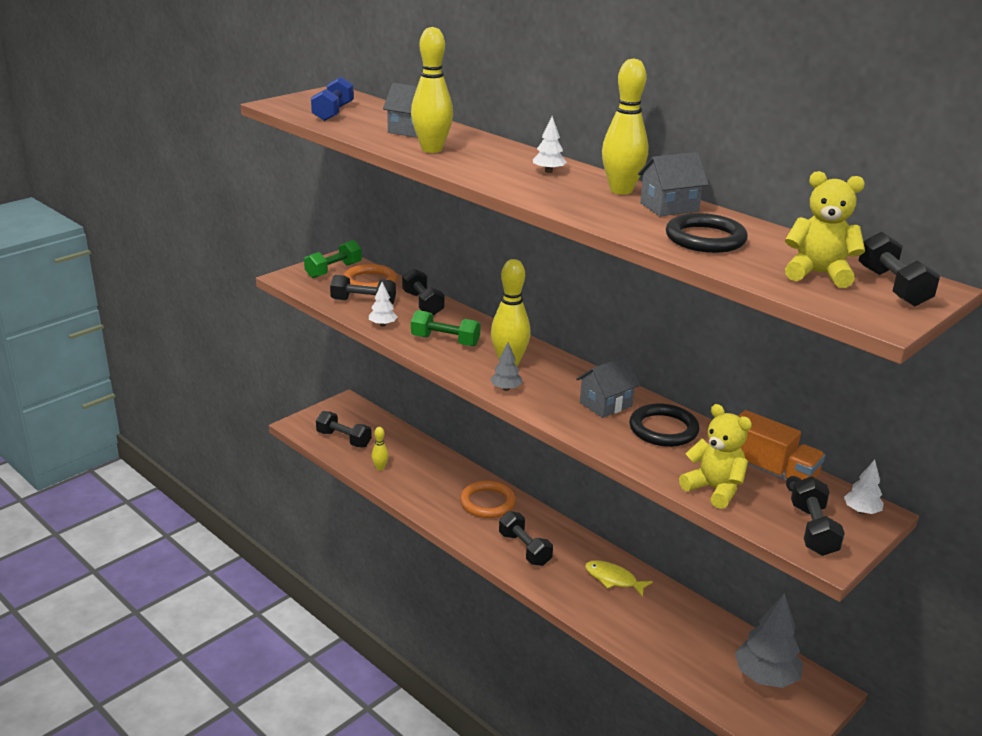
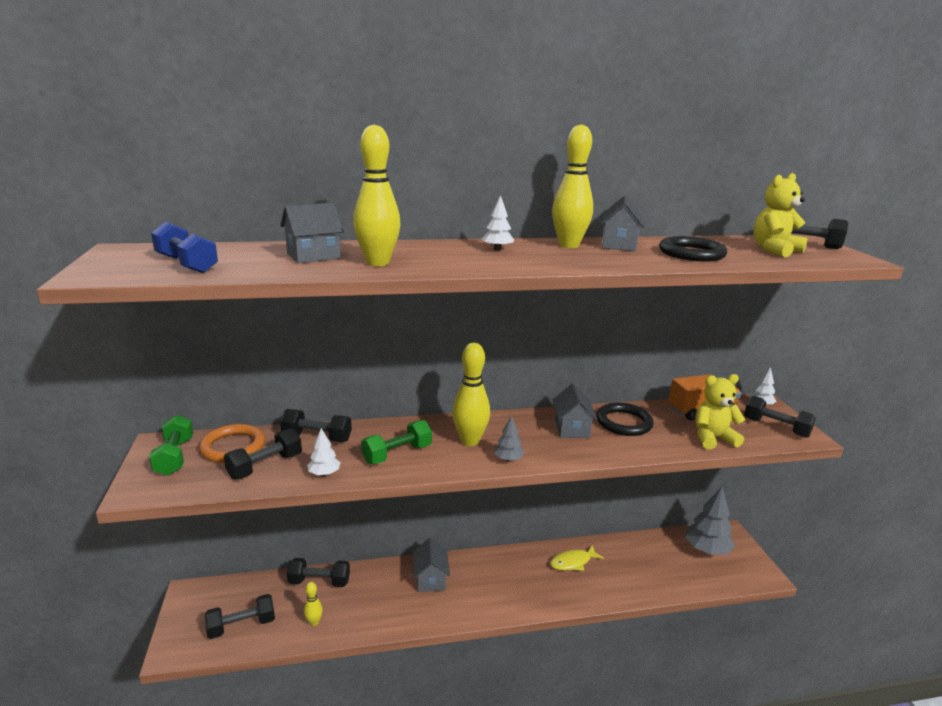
camera: 55 degrees left, 5 degrees down
(487, 502) = (430, 579): orange ring -> grey house
(524, 549) = (504, 589): black dumbbell -> black dumbbell (319, 582)

